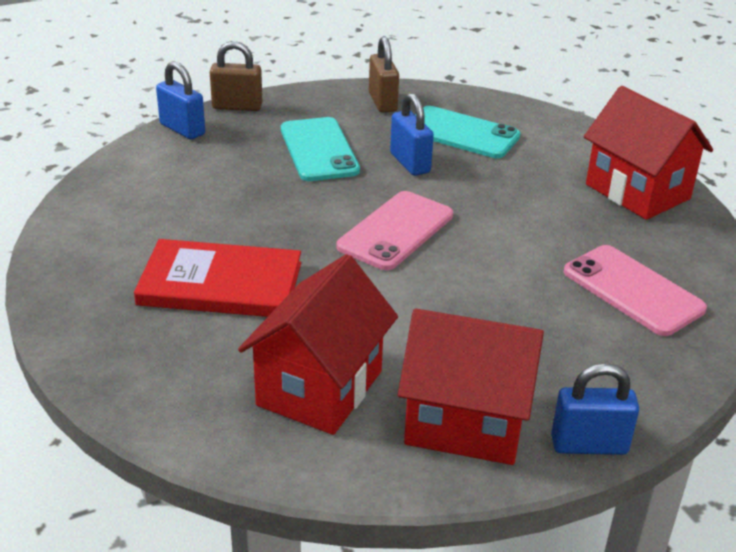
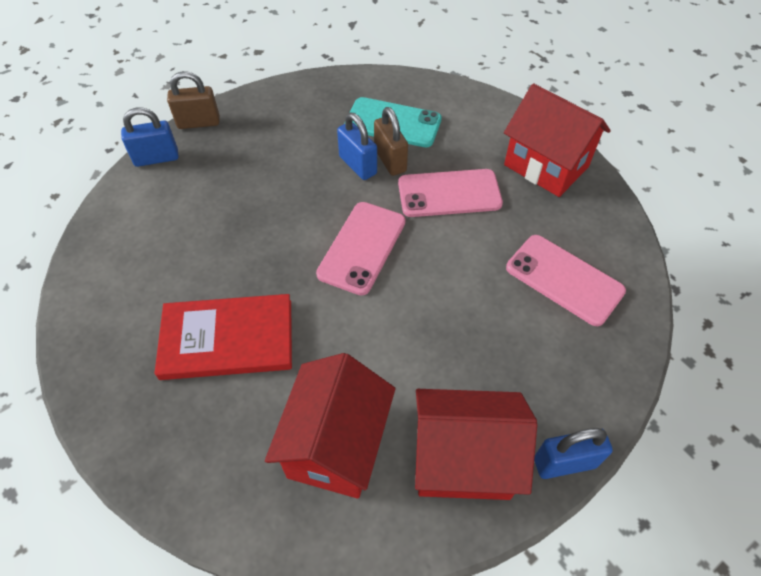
camera: 10 degrees left, 20 degrees up
(182, 129) = (156, 158): blue padlock -> blue padlock turned 45 degrees counterclockwise
(319, 150) = (279, 163): turquoise phone -> none
(382, 102) = (321, 97): brown padlock -> brown padlock (390, 160)
(512, 200) = (449, 193): none -> pink phone

